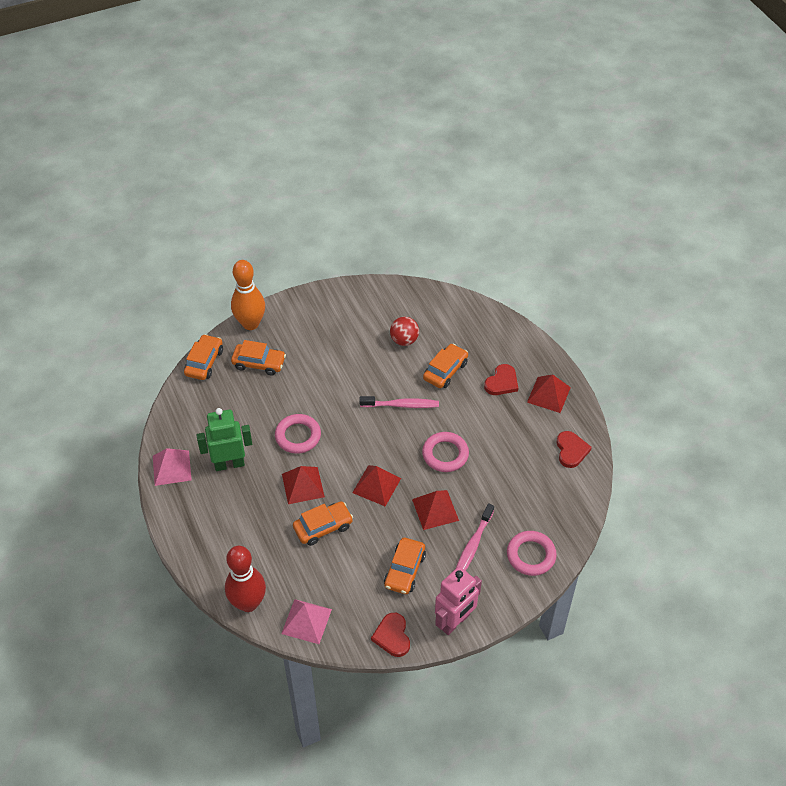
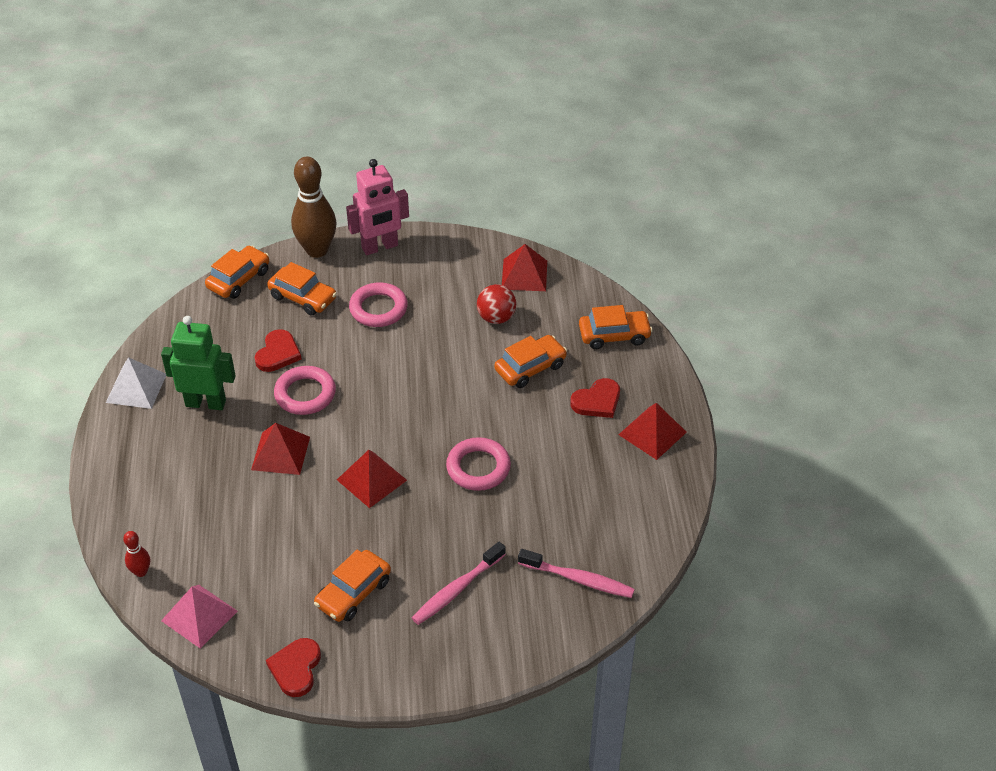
camera: 20 degrees right, 5 degrees down
(172, 468) = (136, 388): pink pyramid -> white pyramid
(248, 603) = (141, 572): red bowling pin -> red bowling pin, size x0.46
(250, 324) = (317, 250): orange bowling pin -> brown bowling pin
(323, 527) = (279, 510): orange car -> orange car (614, 335)
(401, 405) = (453, 393): pink toothbrush -> pink toothbrush (579, 579)
(435, 509) = (431, 531): red pyramid -> red pyramid (524, 275)
(455, 622) = (385, 677): pink robot -> pink robot (380, 247)
(531, 555) = (527, 625): pink ring -> pink ring (378, 309)
(571, 450) = (648, 510): red heart -> red heart (278, 353)

